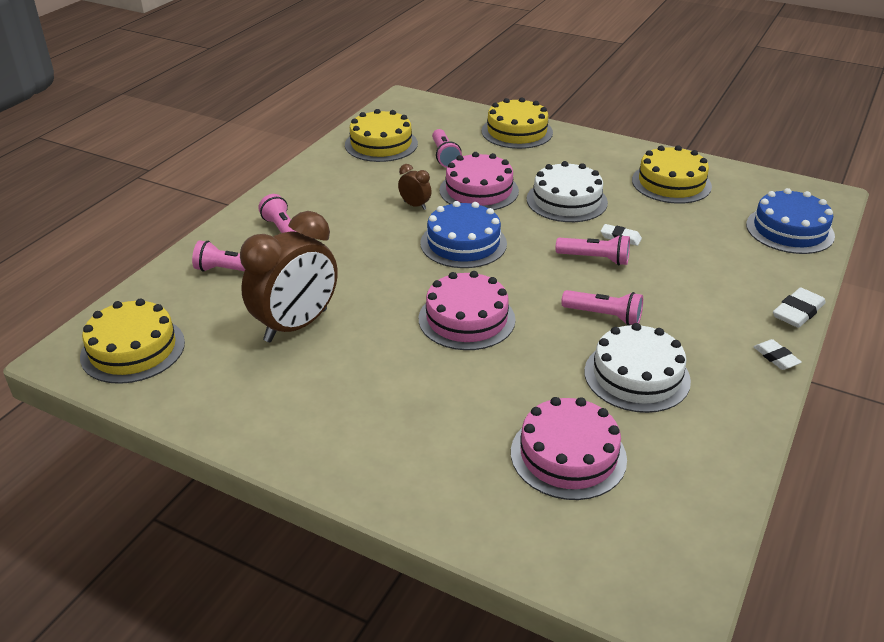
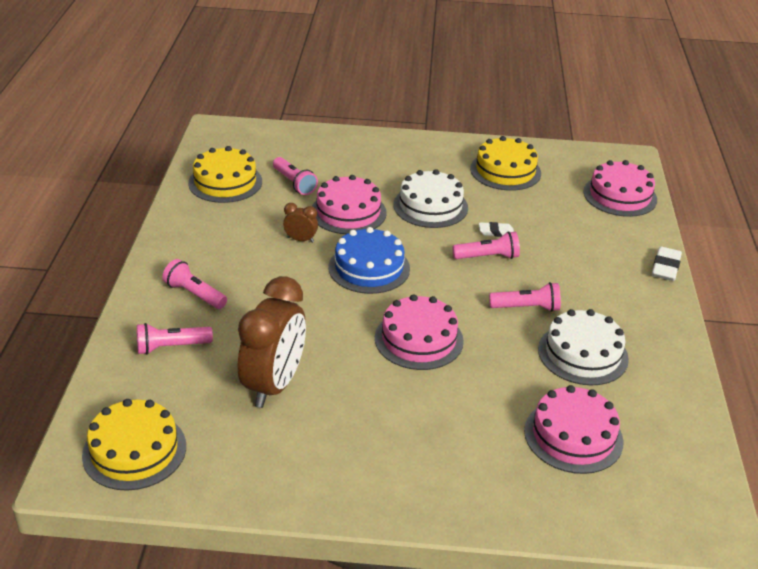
camera: 25 degrees left, 0 degrees up
(517, 132) = (343, 145): yellow cake -> none
(776, 357) = (672, 310): white eraser -> none
(789, 230) = (620, 195): blue cake -> pink cake

